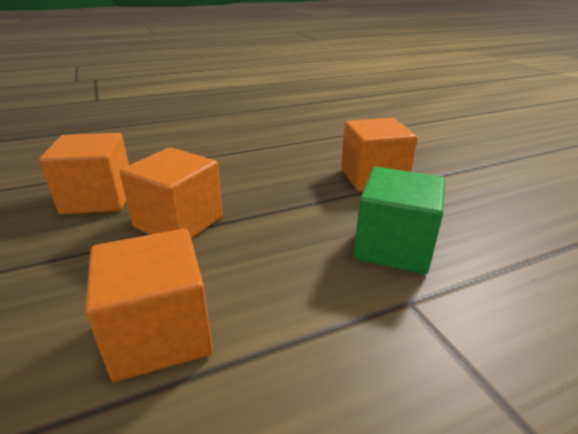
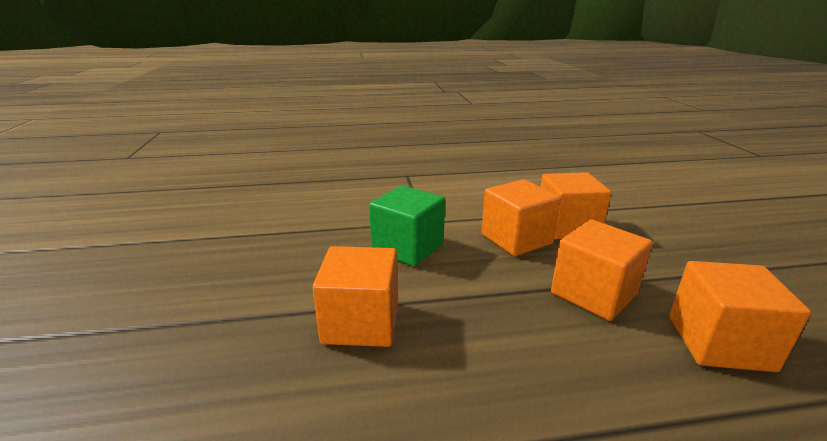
camera: 165 degrees left, 5 degrees down
(253, 286) = (516, 239): none -> orange cube

